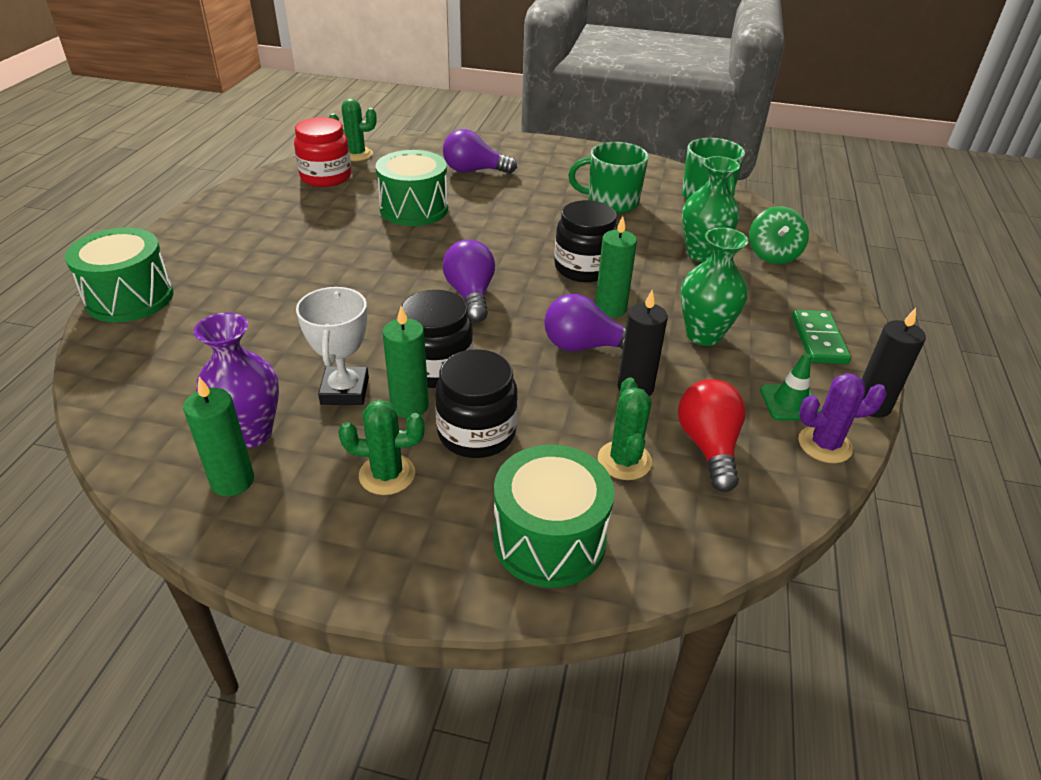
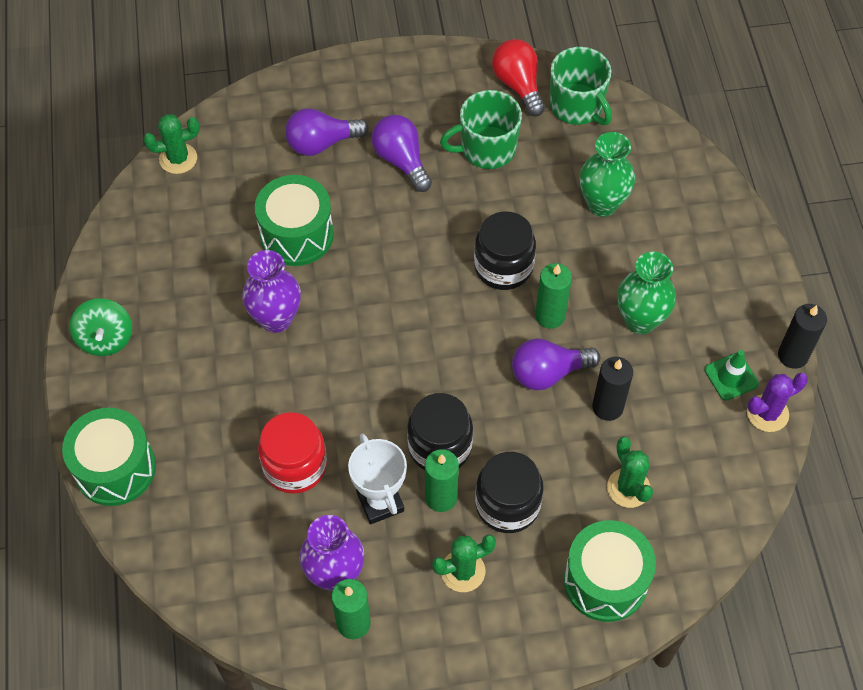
camera: 20 degrees left, 20 degrees up
(326, 177) = (172, 213): red jar -> red jar (295, 466)
(355, 248) = (276, 319): none -> purple vase
(470, 295) = (420, 344): purple light bulb -> purple light bulb (401, 160)
(708, 446) = (684, 449): red light bulb -> red light bulb (518, 85)
(773, 255) = (666, 180): green spinning top -> green spinning top (105, 339)
(818, 340) = (735, 290): green domino -> none

